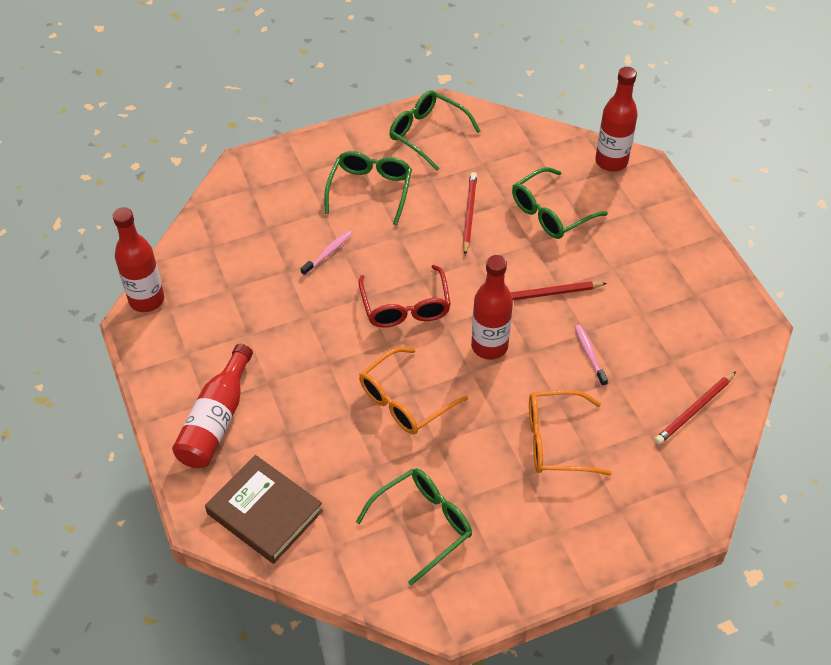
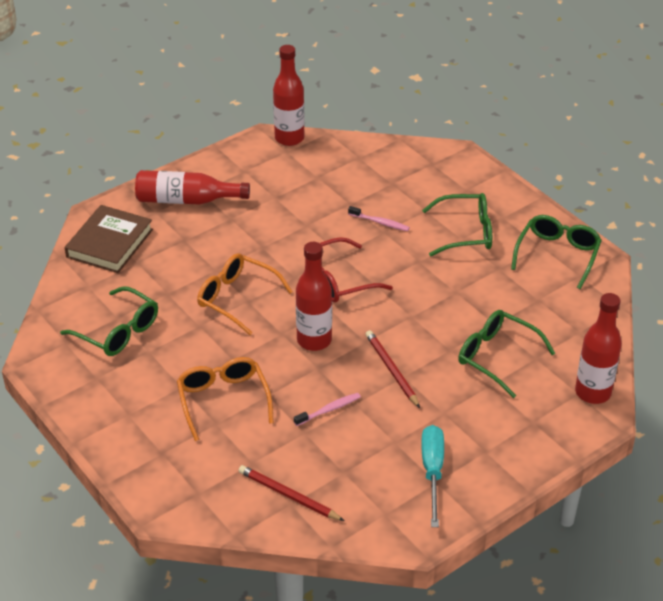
camera: 75 degrees right, 10 degrees down
(469, 214) = (467, 300): red pencil -> none
(683, 294) = (432, 472): none -> turquoise screwdriver

